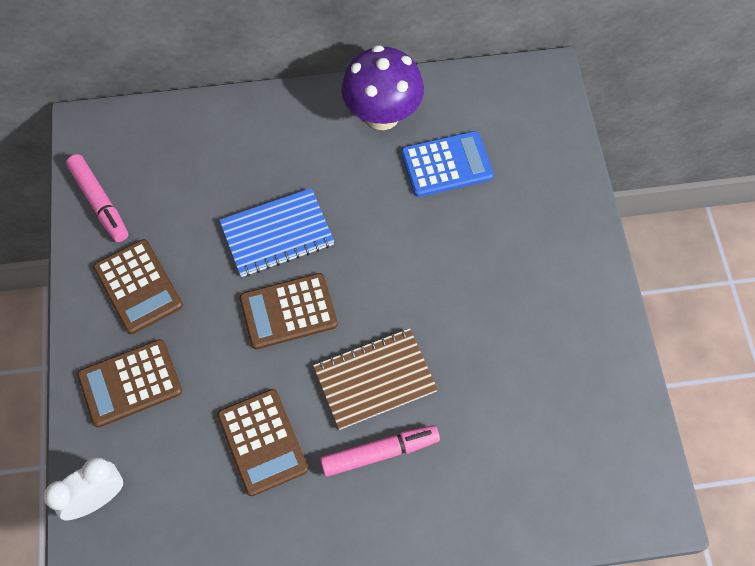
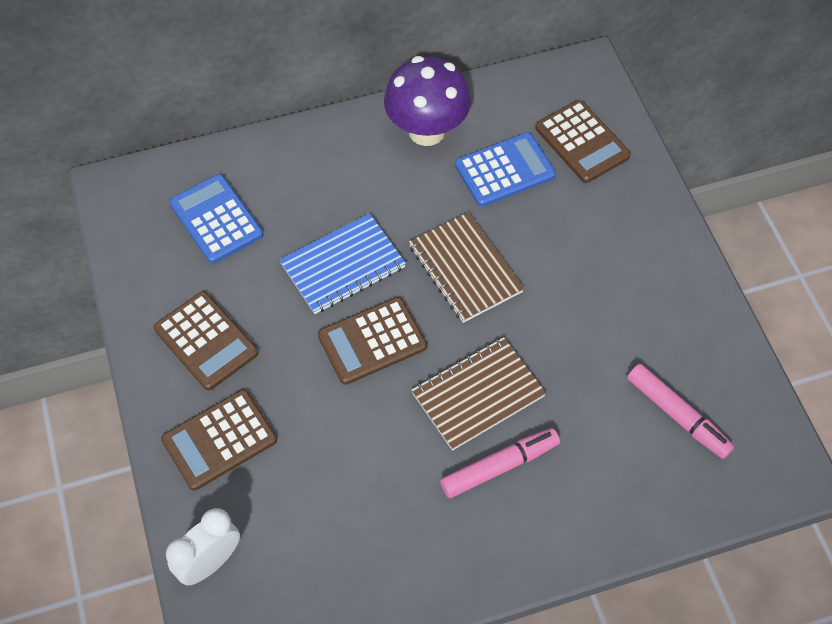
camera: 10 degrees left, 5 degrees down
(99, 202) = (145, 262): pink marker -> pink marker (677, 415)
(172, 172) = (216, 219): none -> blue calculator
(262, 442) = (374, 476): brown calculator -> brown calculator (582, 142)
(389, 255) = (465, 269): none -> brown notebook

